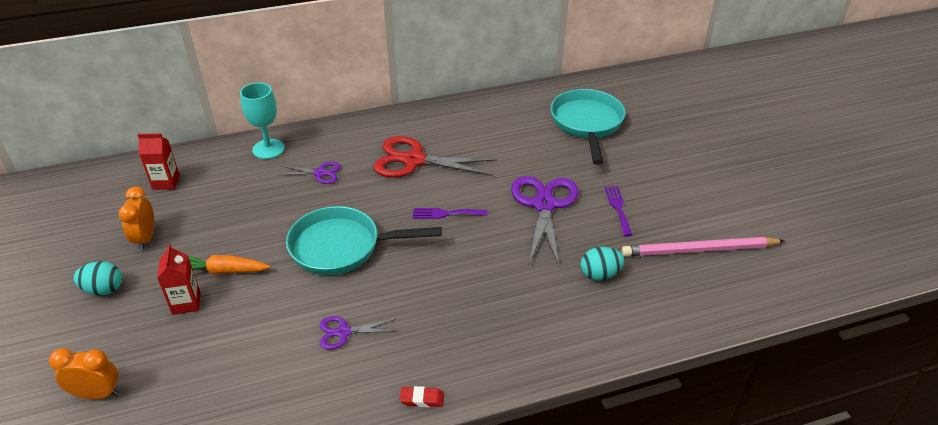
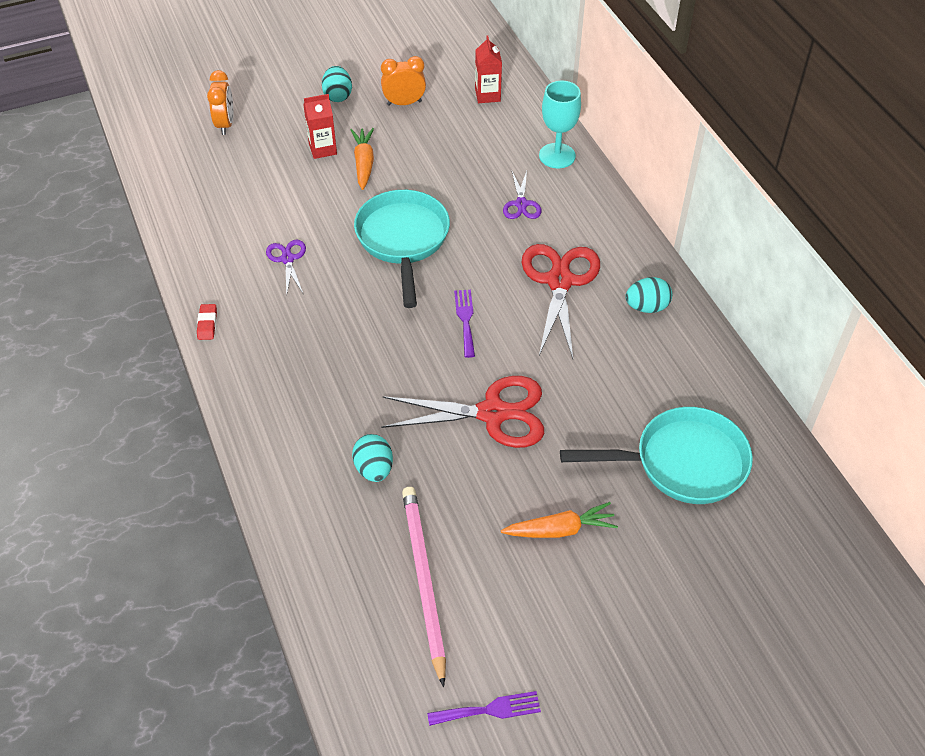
camera: 85 degrees right, 10 degrees up
(448, 122) = (647, 307): none -> turquoise egg
(544, 205) = (493, 413): purple scissors -> red scissors
(618, 208) = (496, 493): purple fork -> purple fork (488, 710)
(646, 180) = (560, 530): none -> orange carrot

